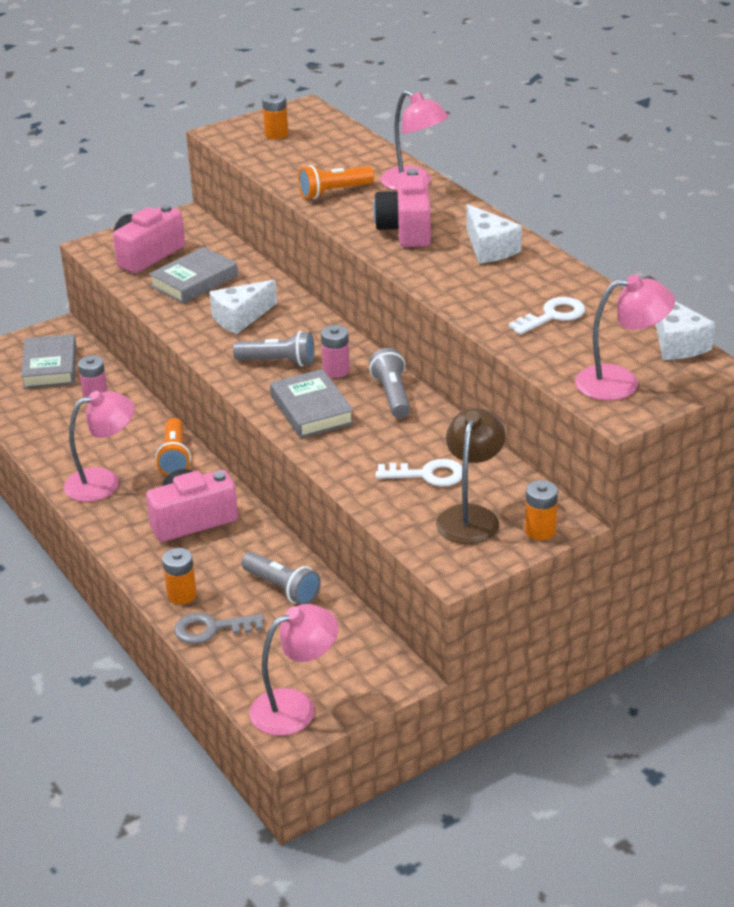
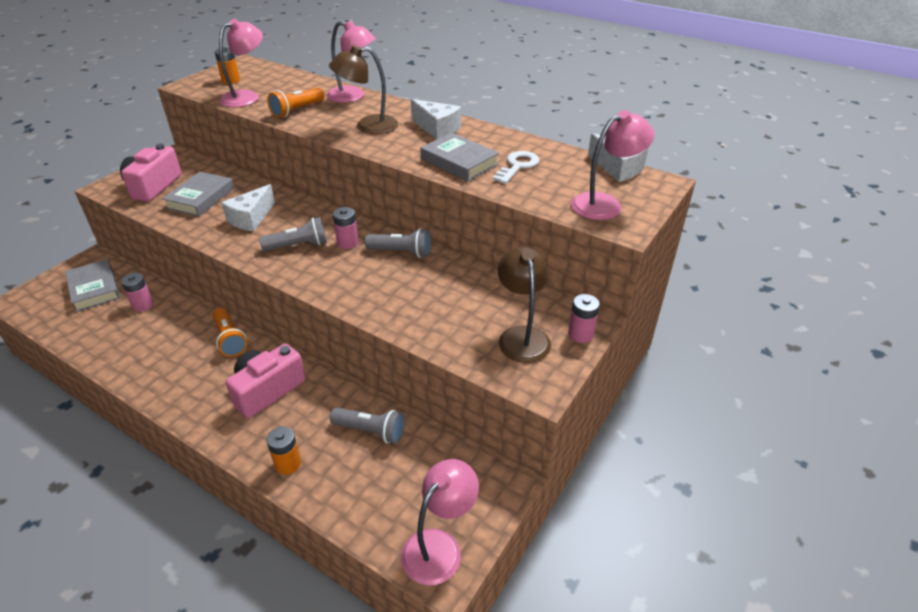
camera: 25 degrees left, 5 degrees up
(103, 482) = (176, 376): pink lamp -> pink lamp (247, 97)
(211, 629) = (328, 490): grey key -> none
(311, 410) = (345, 278): grey book -> grey book (459, 162)
(392, 395) = (401, 252): grey flashlight -> grey flashlight turned 135 degrees clockwise
(406, 229) = (368, 126): pink camera -> brown lamp
(428, 475) = (467, 309): white key -> none
(540, 531) = (580, 334): orange battery -> pink battery

